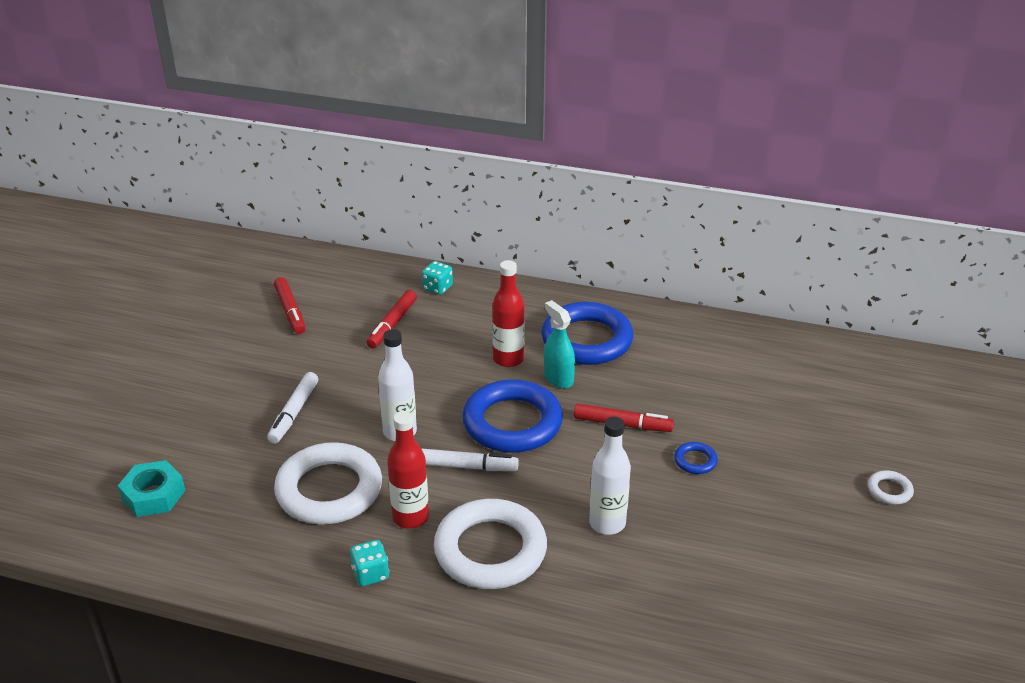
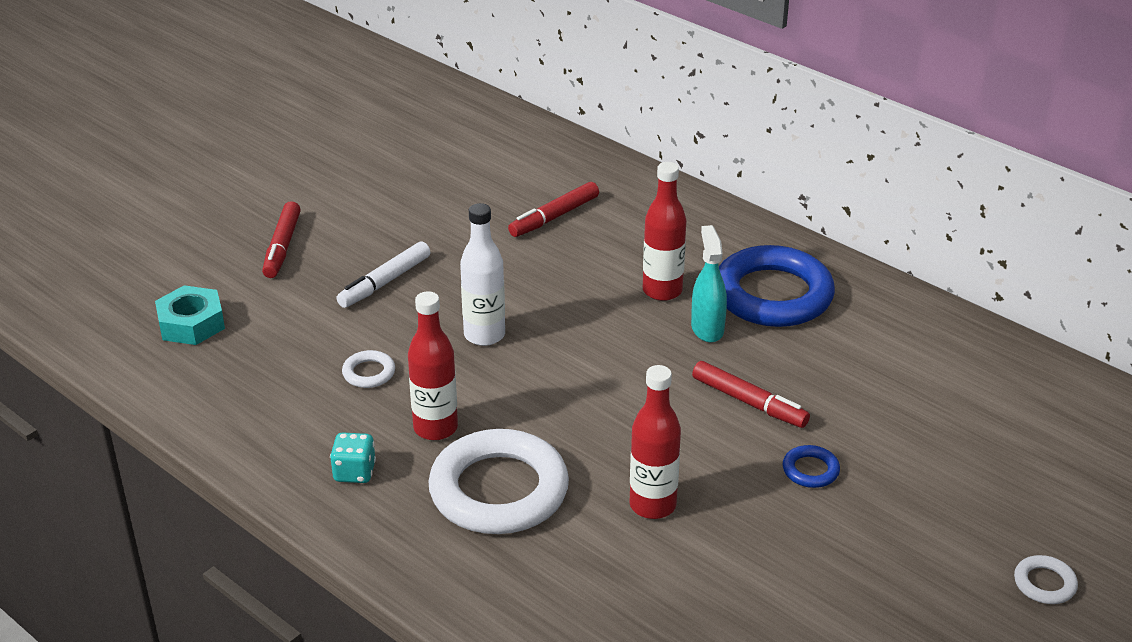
camera: 25 degrees right, 0 degrees up
(290, 311) = (452, 173): red marker -> red marker (282, 247)
(329, 490) = (369, 373): white ring -> white ring, size x0.42
(437, 288) = (634, 190): turquoise dice -> none
(466, 466) = (533, 393): white marker -> none
(512, 423) = (618, 362): blue ring -> none
(607, 523) = (652, 505): white bottle -> red bottle

